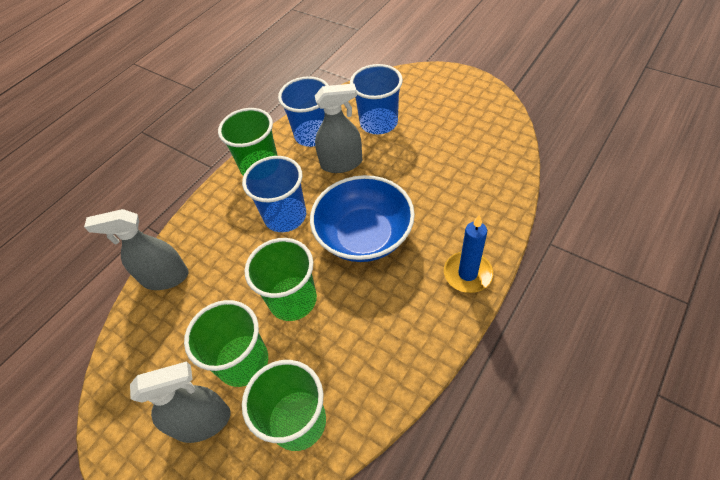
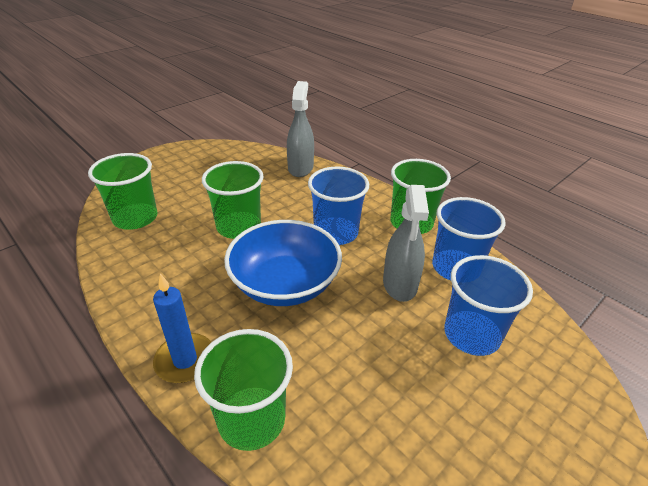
camera: 95 degrees right, 15 degrees down
(203, 421) = (172, 179): grey spray bottle -> none
(243, 362) = (202, 198): green cup -> green cup (252, 419)

